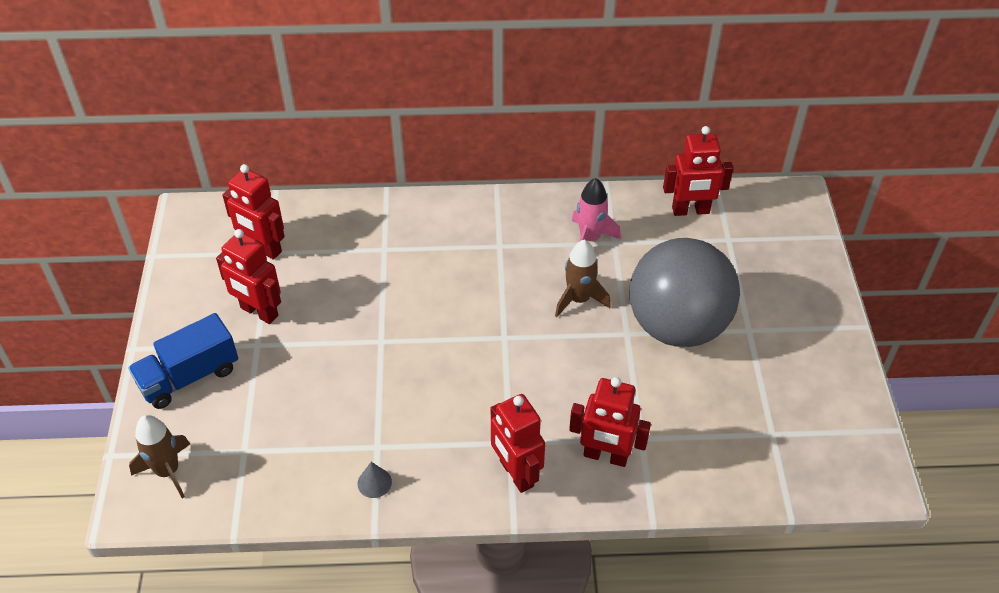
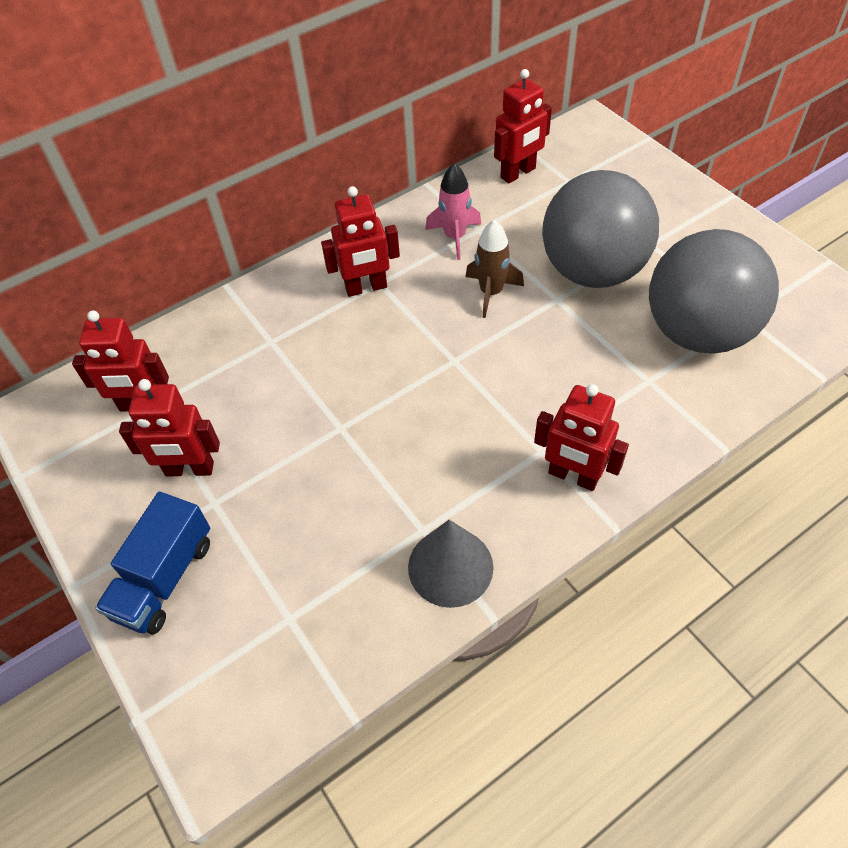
camera: 30 degrees left, 5 degrees up
(168, 471) = (221, 693): brown rocket -> none
(374, 482) = (450, 567): grey cone -> grey cone, size x2.11
(605, 456) = (634, 414): red robot -> red robot (366, 288)
(718, 423) = (697, 332): none -> grey ball

